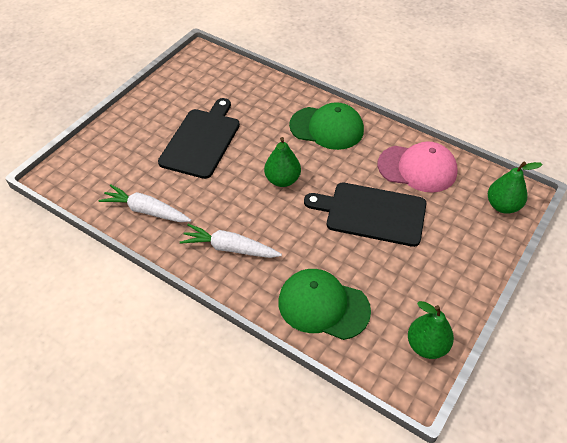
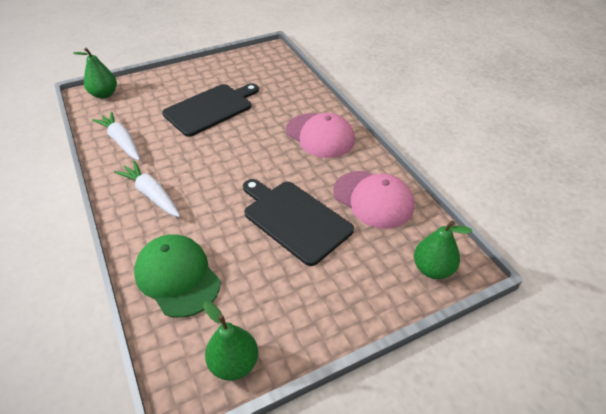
camera: 30 degrees right, 5 degrees down
(282, 180) = (244, 161): green pear -> green pear (104, 94)
(327, 128) = (320, 135): green cap -> pink cap

